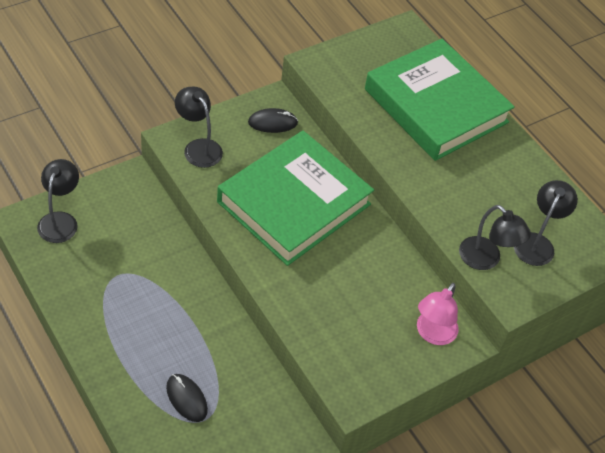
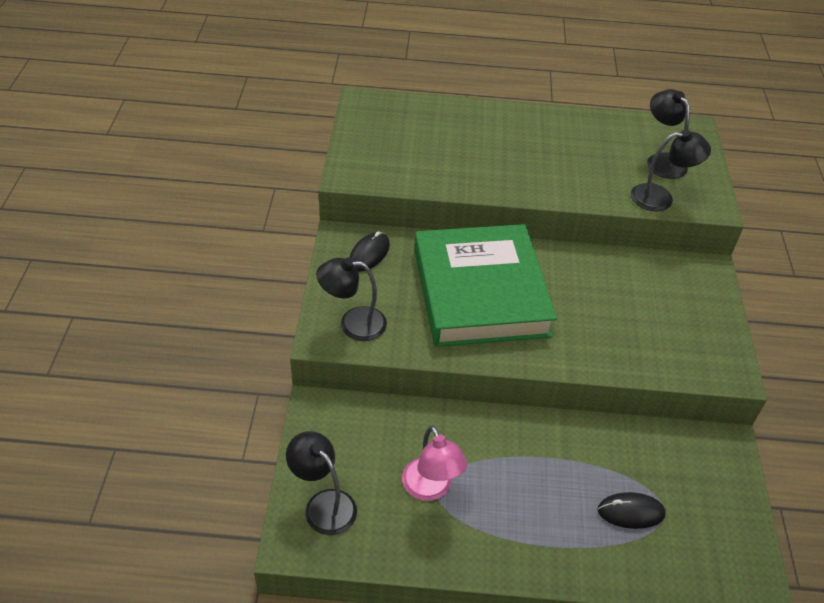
camera: 50 degrees left, 5 degrees down
(432, 334) = (690, 283): pink lamp -> pink lamp (431, 489)
(436, 106) = (468, 133): green book -> none

